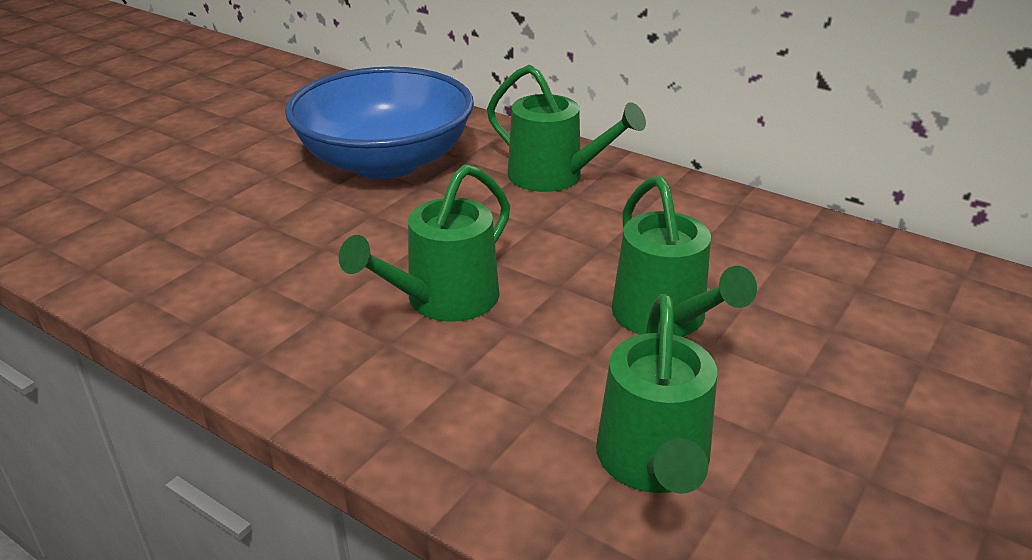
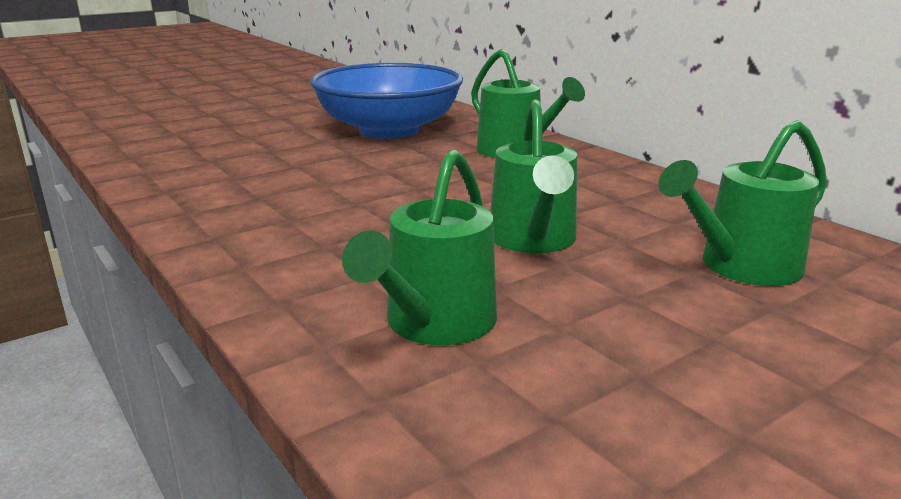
camera: 20 degrees right, 10 degrees down
(443, 300) = (356, 204): green watering can -> green watering can (741, 266)

